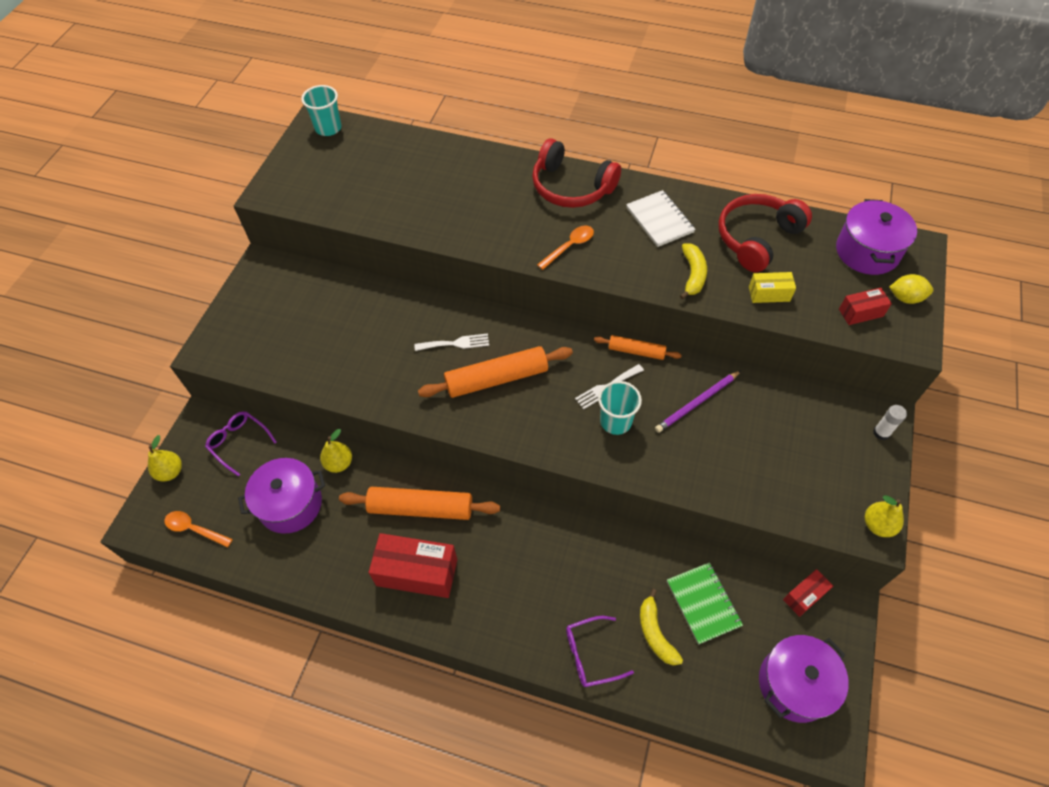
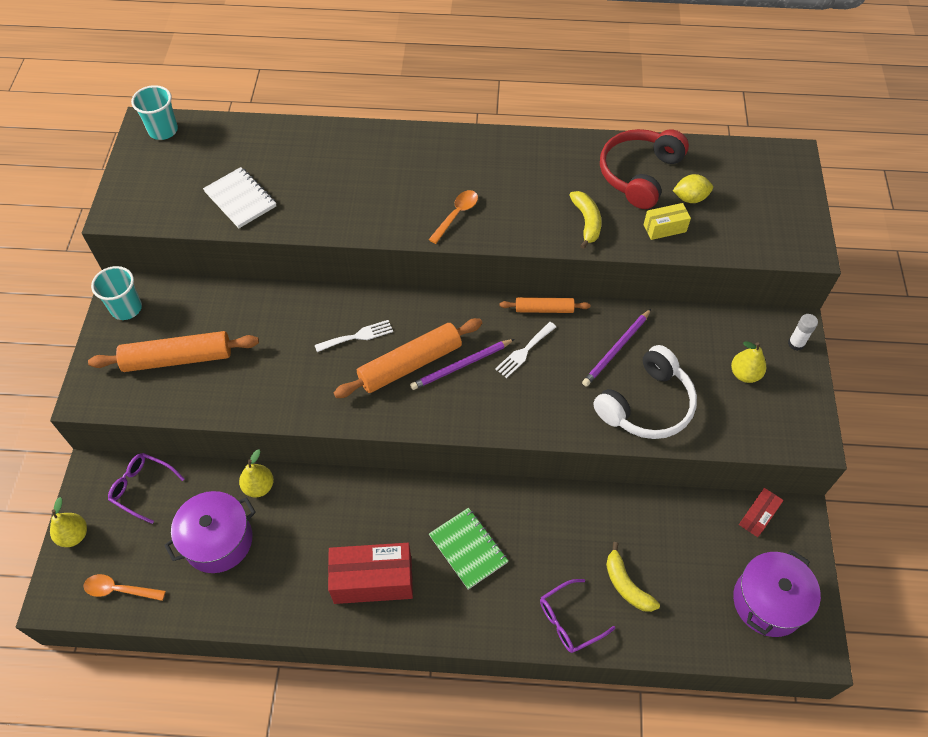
camera: 15 degrees left, 0 degrees up
(421, 508) = (359, 514): orange rolling pin -> orange rolling pin (178, 358)
(543, 389) = (461, 366): none -> purple pencil
(571, 187) = (441, 152): red headphones -> none
(615, 421) = (542, 384): turquoise cup -> turquoise cup (126, 308)
(660, 220) = (540, 172): white notebook -> white notebook (240, 199)
(703, 603) = (665, 545): green notebook -> green notebook (468, 549)
(713, 462) = (647, 405): none -> white headphones
(860, 313) = (754, 231): red box -> none
(867, 251) = (746, 169): purple pot -> none
(877, 525) = (813, 432): yellow pear -> yellow pear (744, 374)
(905, 298) = (792, 209): yellow lemon -> yellow lemon (690, 198)

